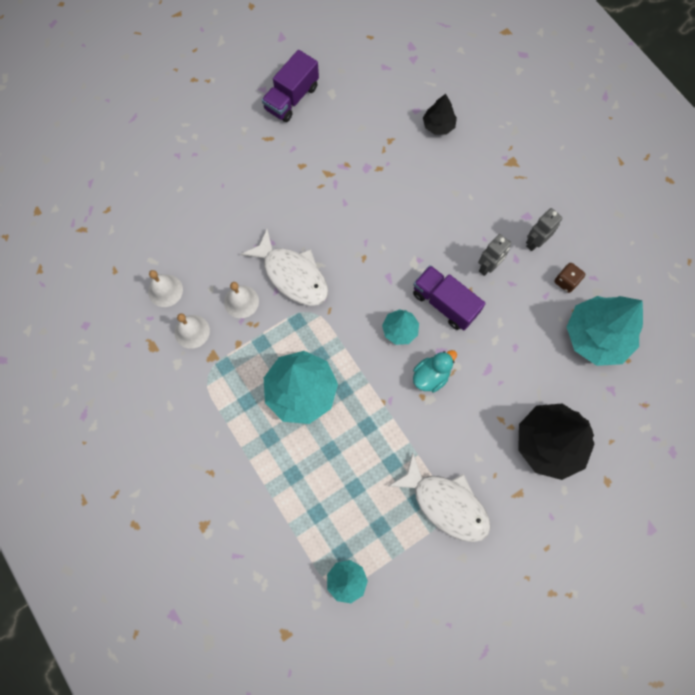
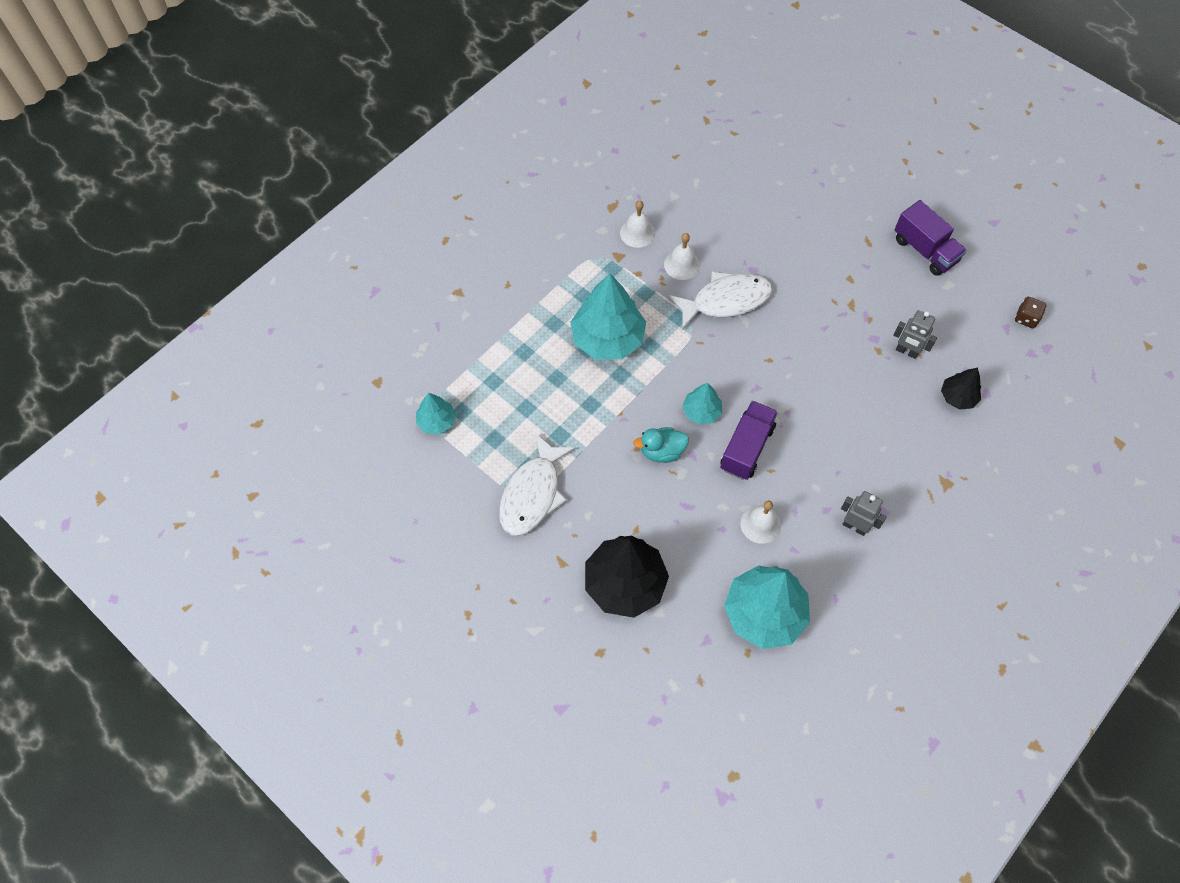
camera: 75 degrees right, 10 degrees down
(165, 290) = (670, 201): white bell -> white bell (760, 524)
(292, 98) = (925, 250): purple truck -> purple truck turned 150 degrees counterclockwise
(292, 275) = (725, 300): white fish -> white fish turned 135 degrees counterclockwise
(431, 376) = (661, 451): turquoise duck -> turquoise duck turned 135 degrees clockwise
(488, 267) = (805, 482): grey robot -> grey robot (906, 351)
(566, 281) = (819, 569): brown dice -> brown dice (1026, 318)

